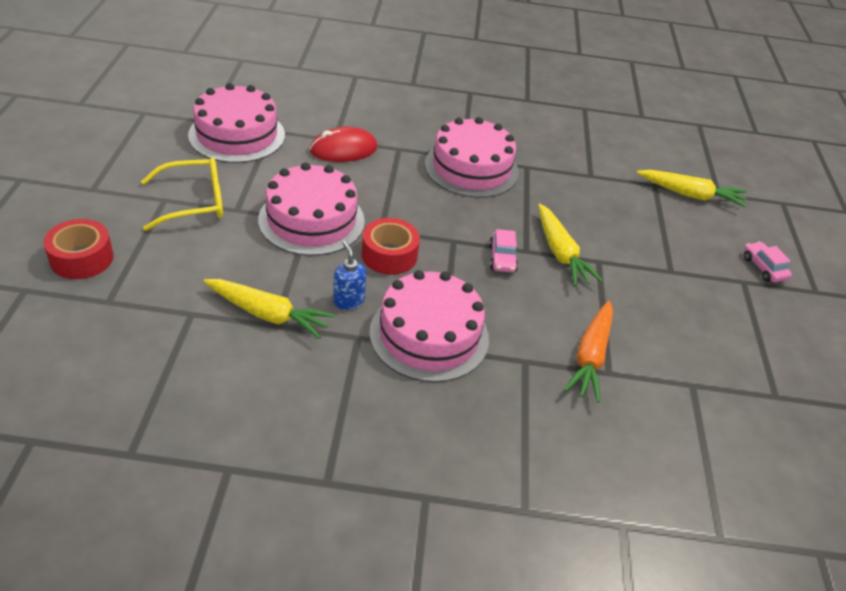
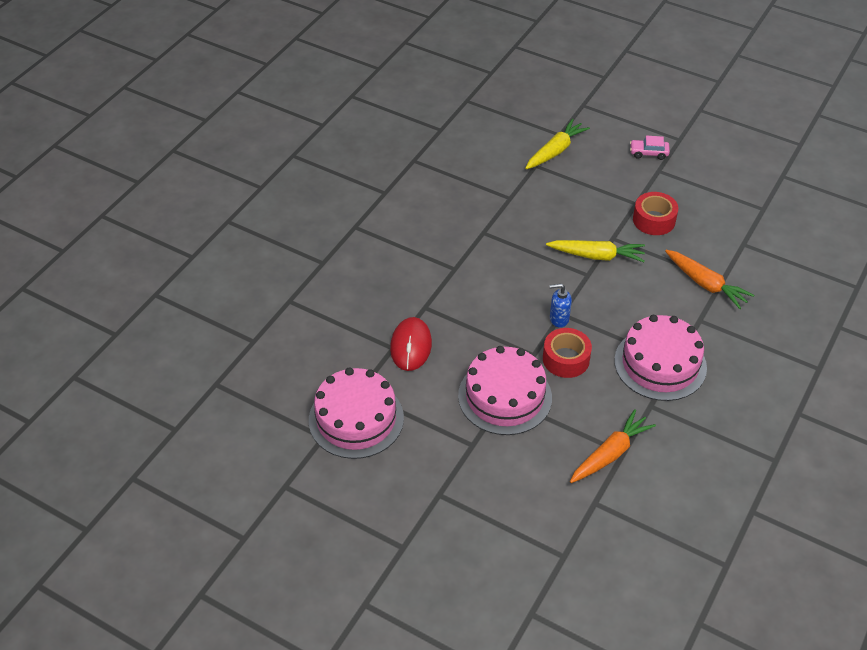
camera: 60 degrees left, 5 degrees up
(82, 258) = (502, 567): red tape -> red tape (654, 220)
(194, 202) = (450, 473): yellow glasses -> none
(268, 314) = (610, 454): yellow carrot -> orange carrot
(348, 301) = (610, 400): blue soap dispenser -> blue soap dispenser (558, 319)
(471, 168) = (472, 268): pink cake -> none
(502, 258) = (592, 292): pink car -> none

